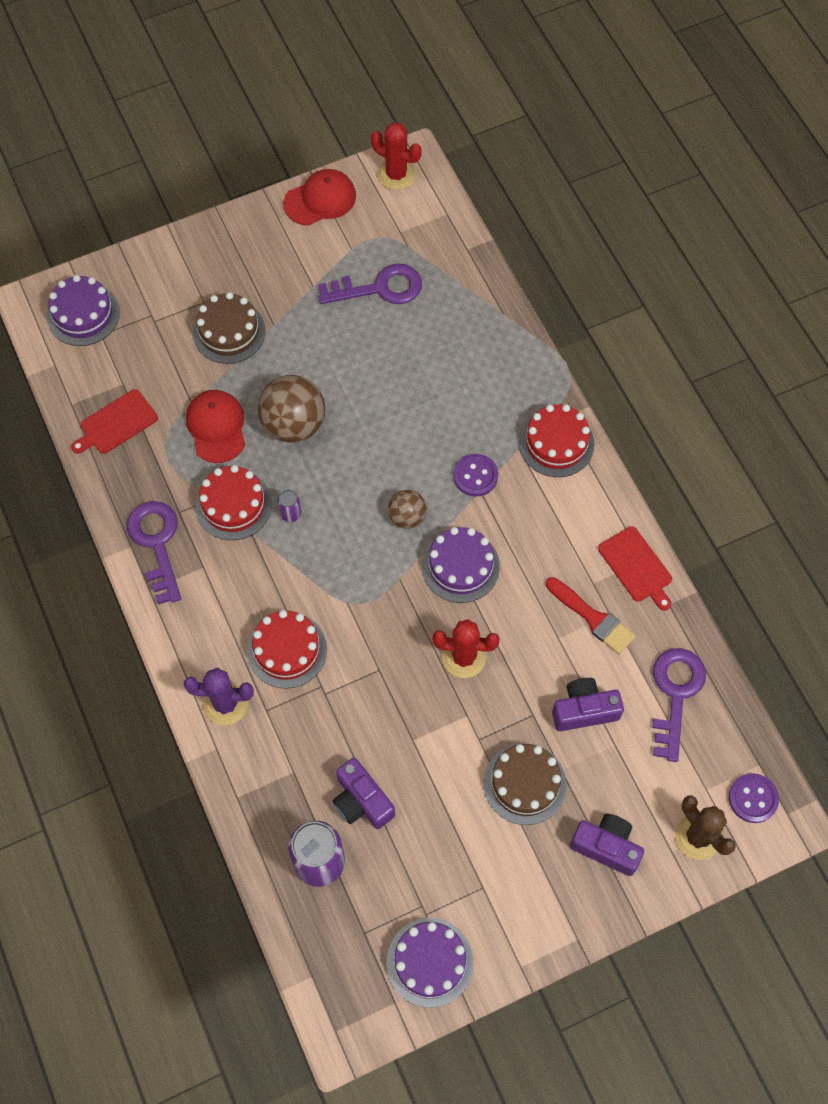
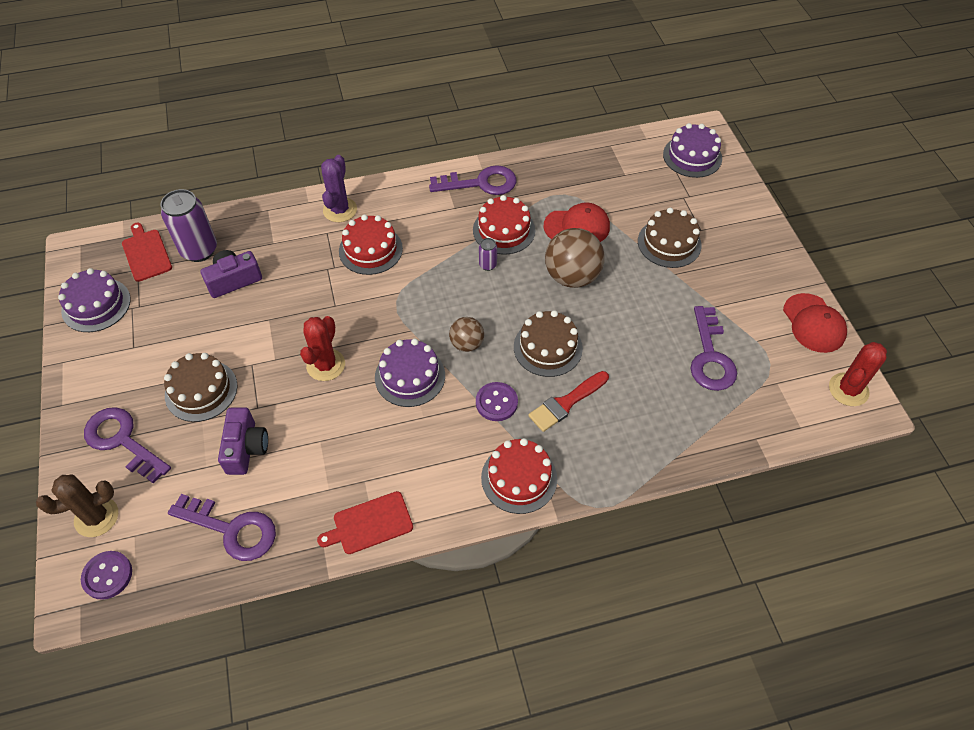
camera: 100 degrees right, 10 degrees down
(116, 423) = (589, 168): red cutting board -> red cutting board (146, 253)
(396, 437) = (548, 347): none -> brown cake
(592, 617) = (330, 473): red brush -> red brush (566, 403)
(606, 846) = (122, 441): purple camera -> purple key

